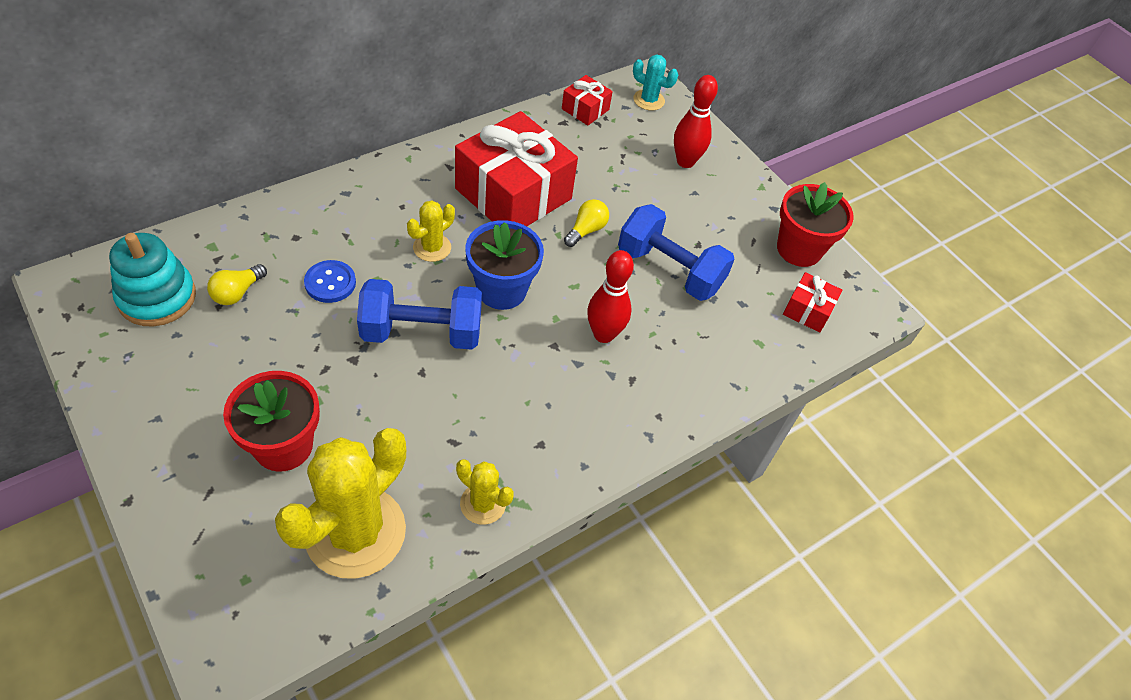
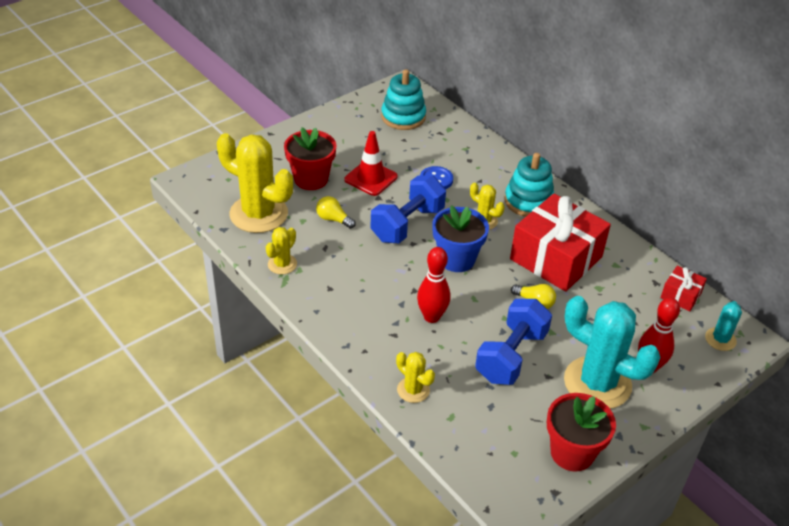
camera: 90 degrees right, 10 degrees down
(237, 293) = (416, 144): yellow light bulb -> yellow light bulb (333, 219)
(304, 362) = (371, 178): none -> red traffic cone
(402, 195) = (528, 201): none -> turquoise stacking toy
(422, 332) = (407, 224): blue dumbbell -> blue dumbbell turned 45 degrees clockwise
(707, 207) = (597, 383): none -> turquoise cactus
(722, 373) = (413, 390): none -> yellow cactus
(808, 310) = (498, 455): red gift -> none

